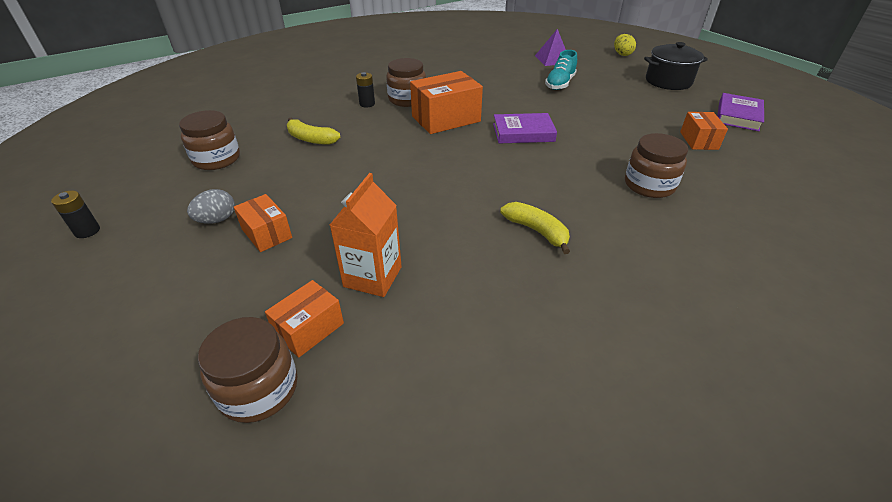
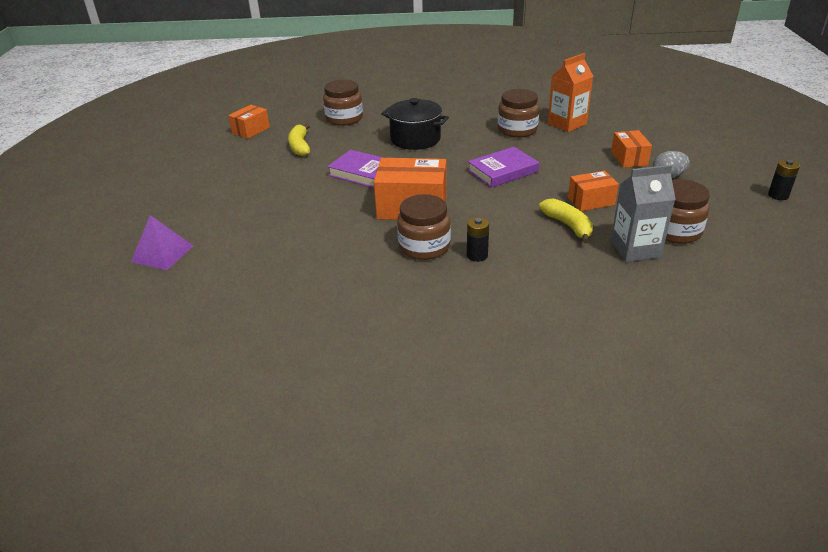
camera: 145 degrees left, 5 degrees down
(251, 136) = (635, 249): none -> grey carton
(259, 389) = (640, 105): brown jar -> brown jar (517, 130)
(309, 329) = (611, 115): orange box -> orange box (591, 201)
(537, 231) = (451, 118): yellow banana -> yellow banana (300, 146)
(560, 84) = (234, 212): turquoise shoe -> none
(622, 54) = (74, 231): yellow egg -> none
(668, 81) = (135, 180): black pot -> black pot (415, 139)
(738, 116) = (177, 136): purple book -> purple book (502, 171)

